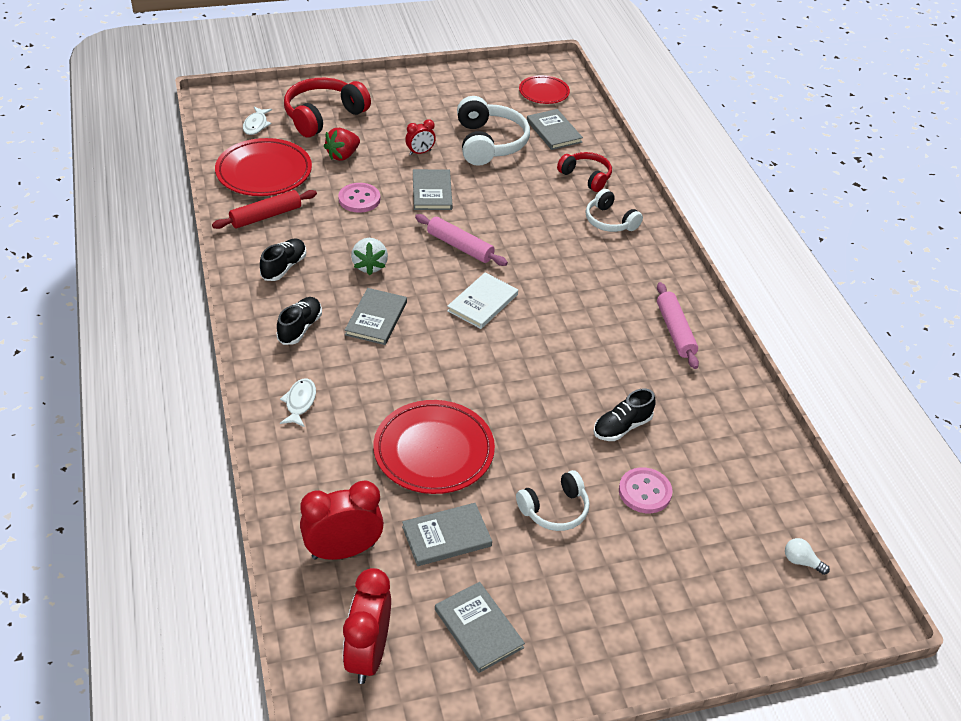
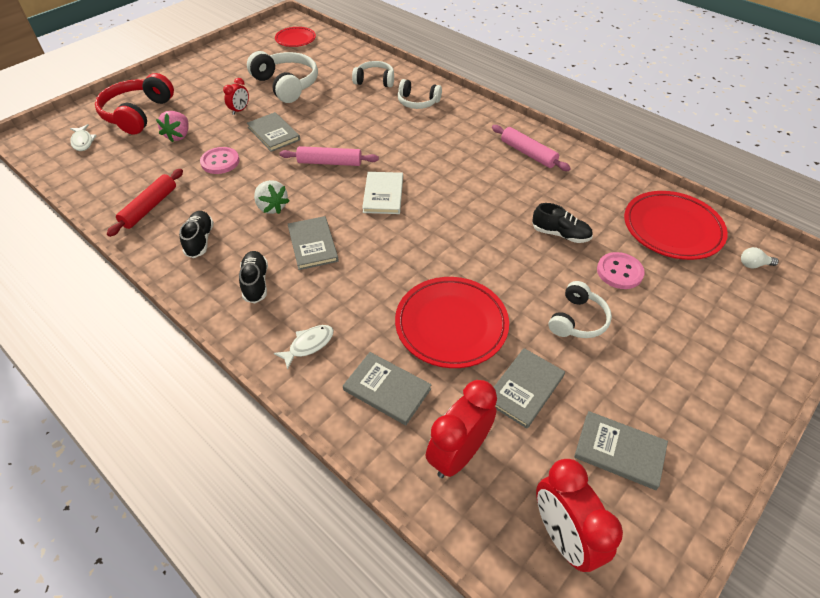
camera: 30 degrees left, 5 degrees up
(264, 172) = (120, 174): red plate -> red plate (672, 229)
(300, 402) = (309, 345): white fish -> white fish turned 75 degrees clockwise
(343, 155) = (179, 136): red strawberry -> pink strawberry
(554, 131) = (325, 61): grey book -> grey book (387, 389)
(586, 177) = (375, 81): red headphones -> white headphones
(622, 427) = (560, 234): black shoe -> black shoe turned 90 degrees counterclockwise

